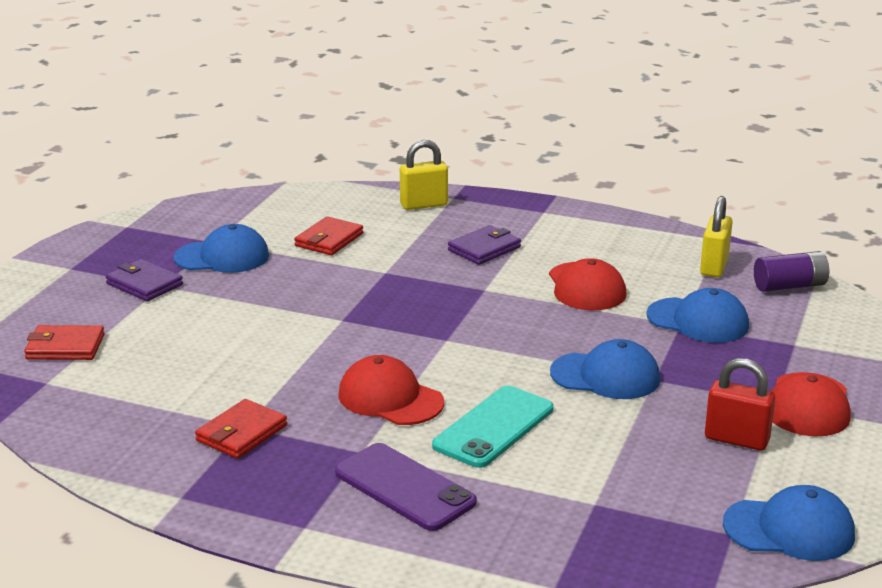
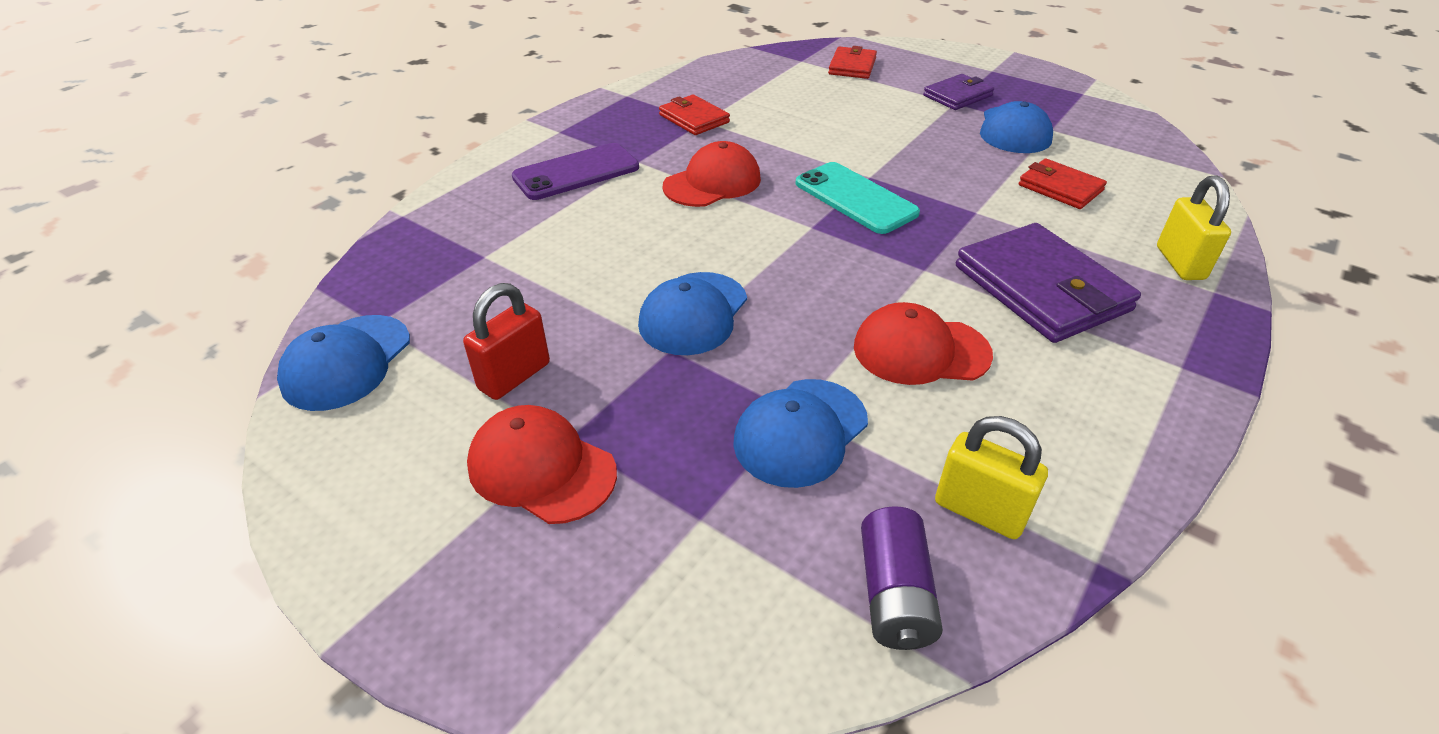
camera: 105 degrees right, 15 degrees up
(484, 249) = (1041, 288): purple wallet -> purple wallet, size x1.77
(494, 427) = (635, 226): turquoise phone -> turquoise phone (855, 198)

